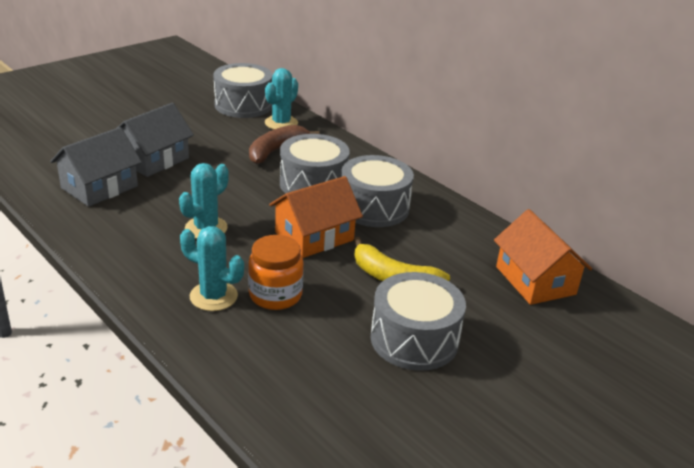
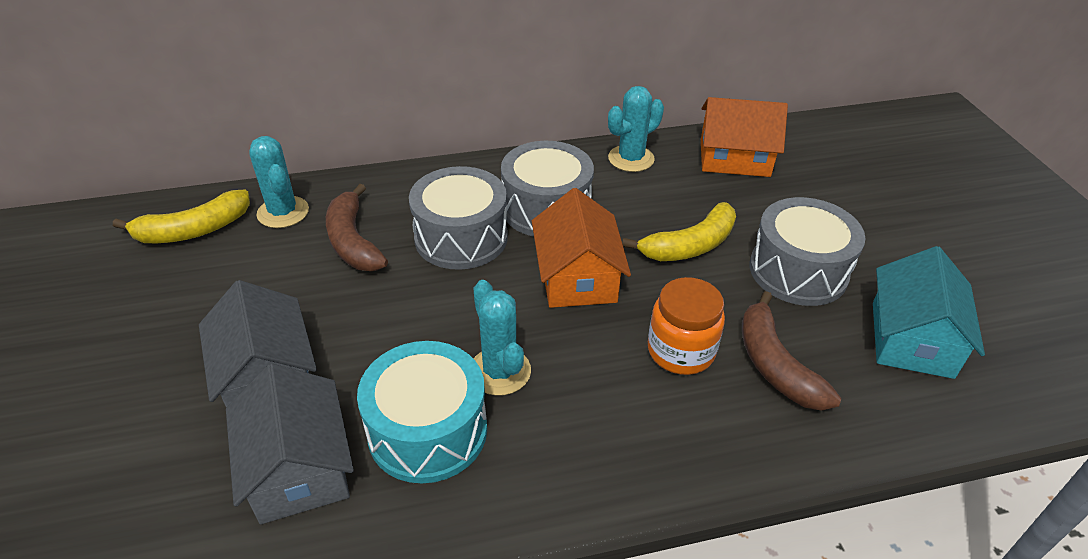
camera: 60 degrees left, 10 degrees up
(145, 217) = (427, 430): none -> turquoise drum
(213, 296) = (659, 410): turquoise cactus -> turquoise cactus (631, 159)
(243, 105) = (193, 230): grey drum -> yellow banana
(294, 342) = (775, 365): none -> brown banana
(382, 417) = (911, 339): none -> turquoise house

